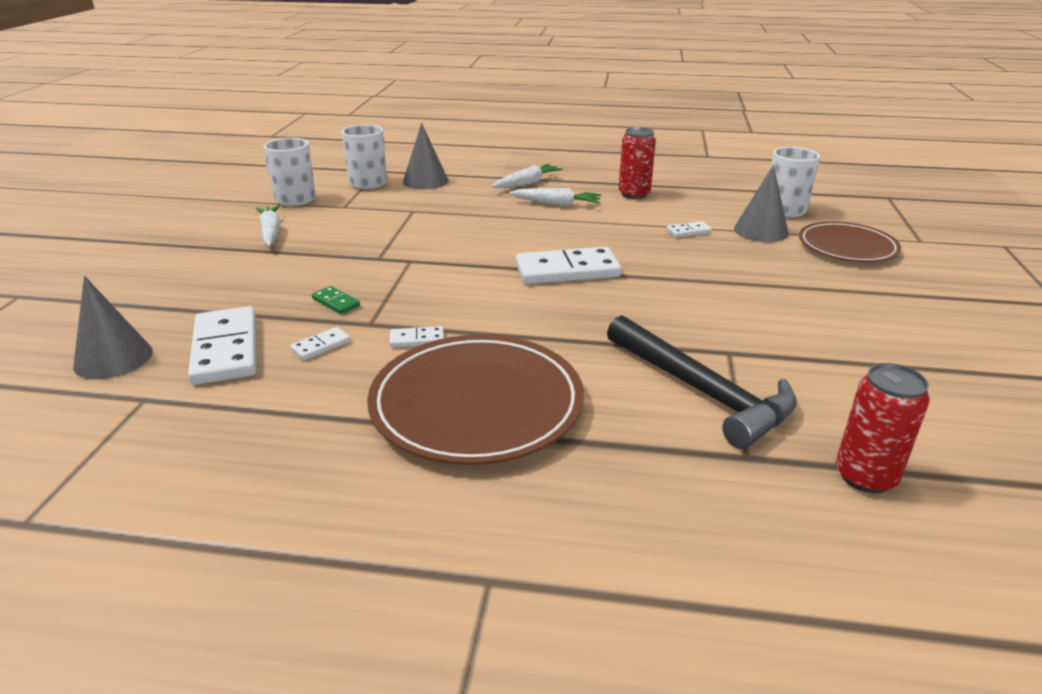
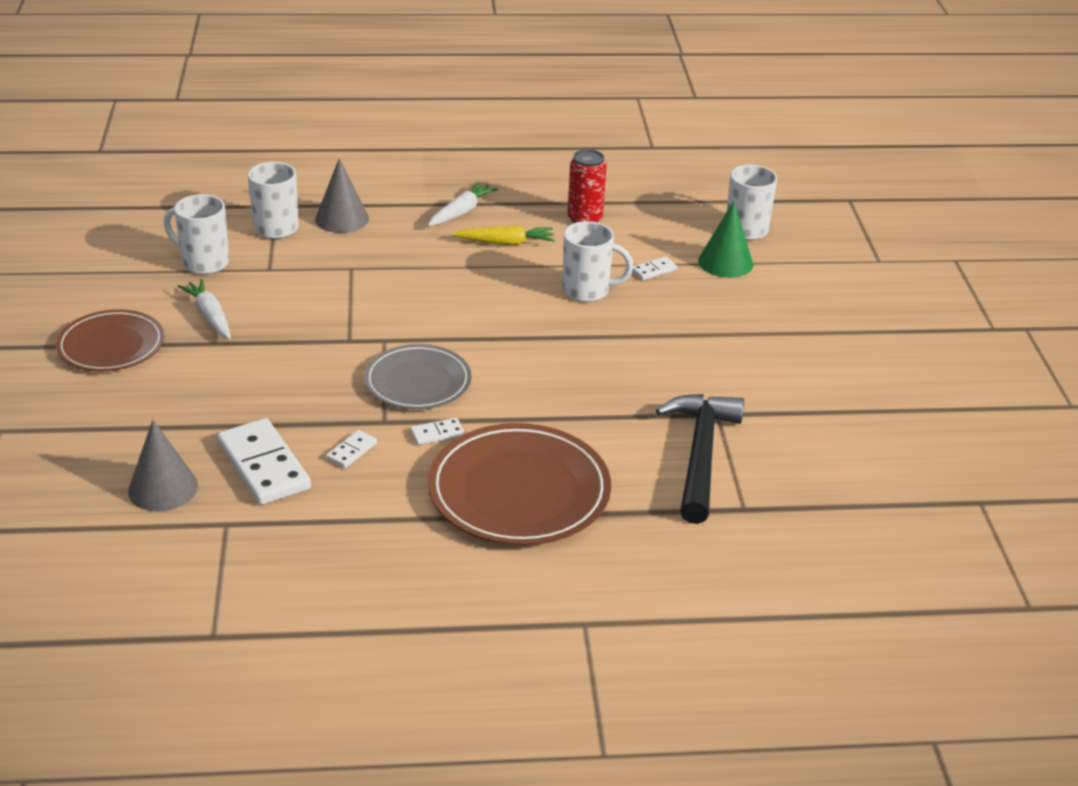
camera: 15 degrees left, 5 degrees up
(336, 302) = (337, 401): green domino -> none
(422, 295) = (417, 382): none -> grey plate
(556, 204) = (505, 243): white carrot -> yellow carrot
(567, 270) = (547, 336): white domino -> none
(619, 241) = (587, 291): none -> white mug
(701, 391) = (700, 455): black hammer -> black hammer turned 120 degrees counterclockwise
(761, 231) = (725, 262): grey cone -> green cone
(847, 247) = (810, 276): brown plate -> brown plate (111, 345)
(865, 476) = (831, 513): red can -> none

